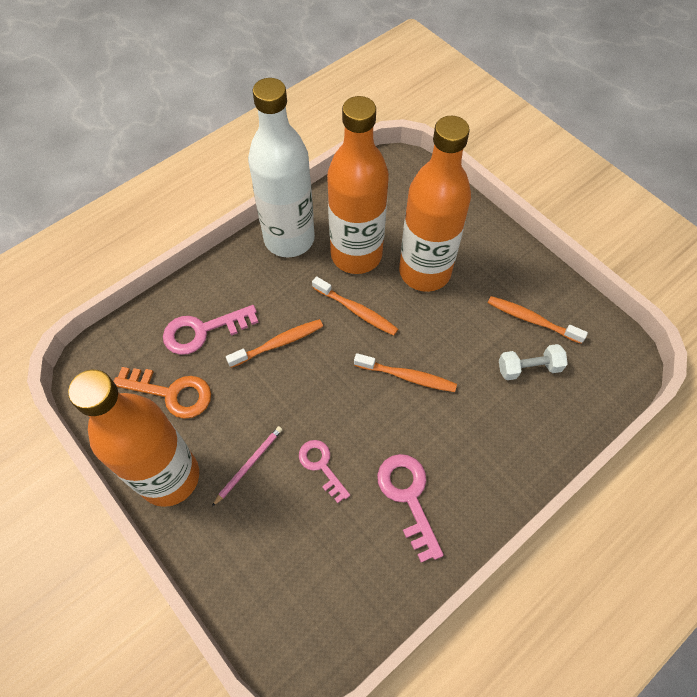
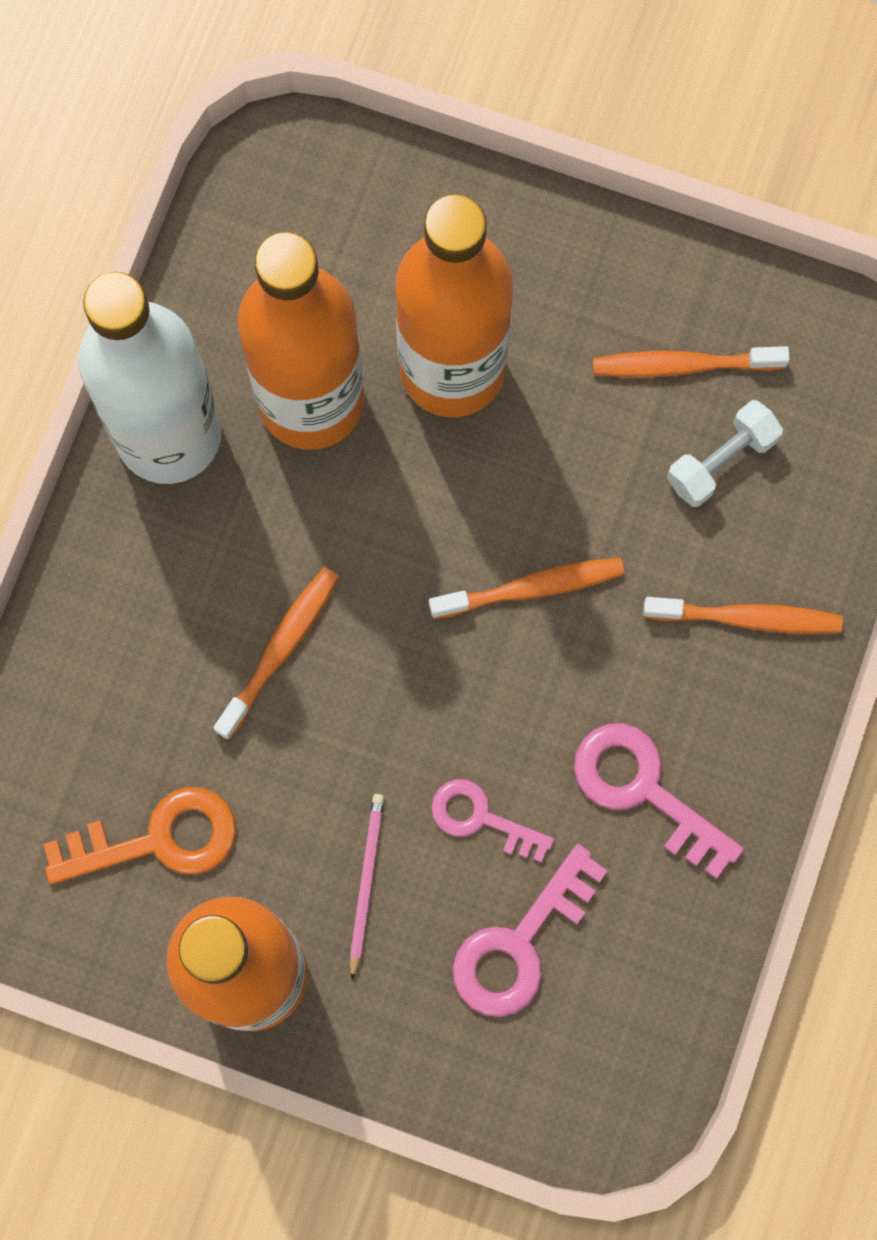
camera: 30 degrees left, 15 degrees up
(203, 331) = (134, 700): pink key -> pink key (520, 943)
(356, 311) = (377, 513): orange toothbrush -> orange toothbrush (747, 618)

